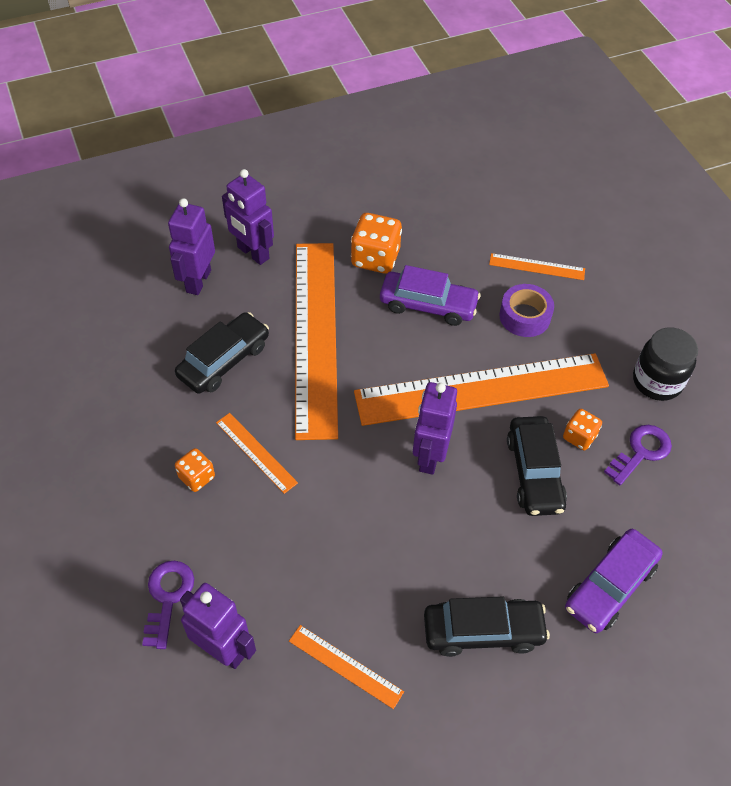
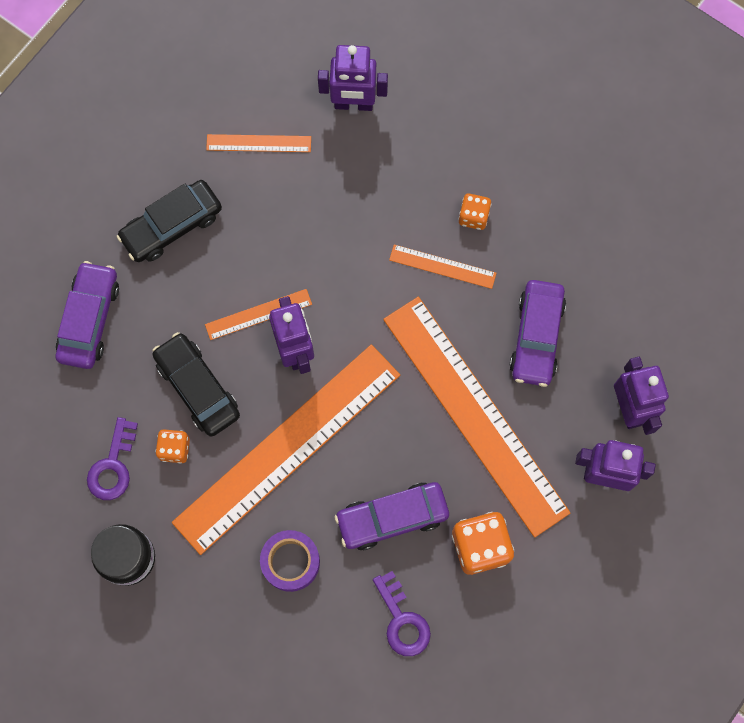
camera: 150 degrees right, 20 degrees up
(168, 597) = (421, 115): purple key -> purple key (402, 620)
(224, 360) = (536, 337): black car -> purple car
(537, 266) = (311, 639): orange ruler -> orange ruler (258, 314)

